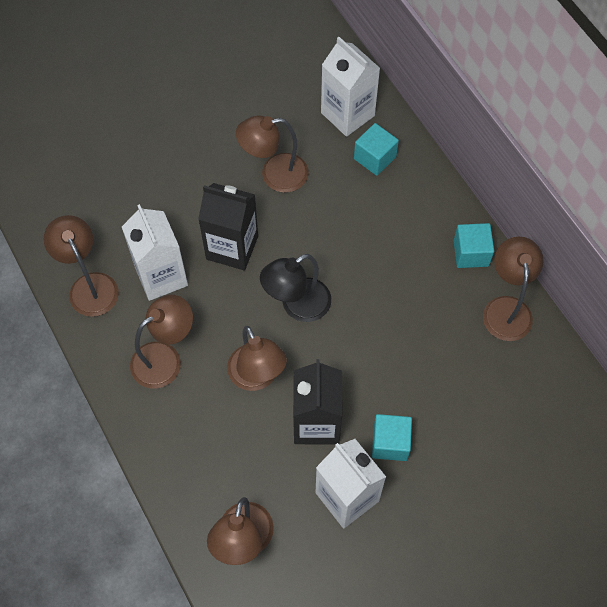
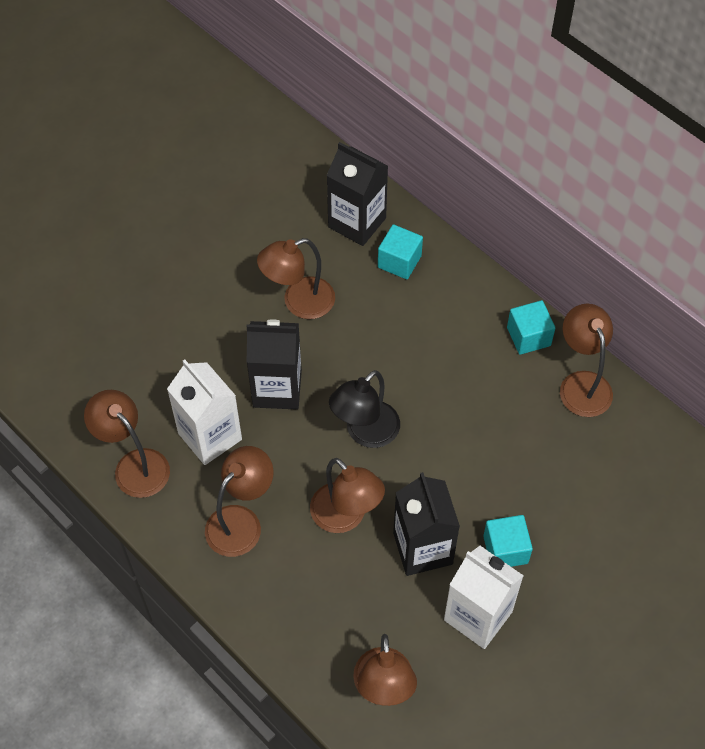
camera: 15 degrees left, 5 degrees down
(347, 114) = (357, 222): white carton -> black carton

